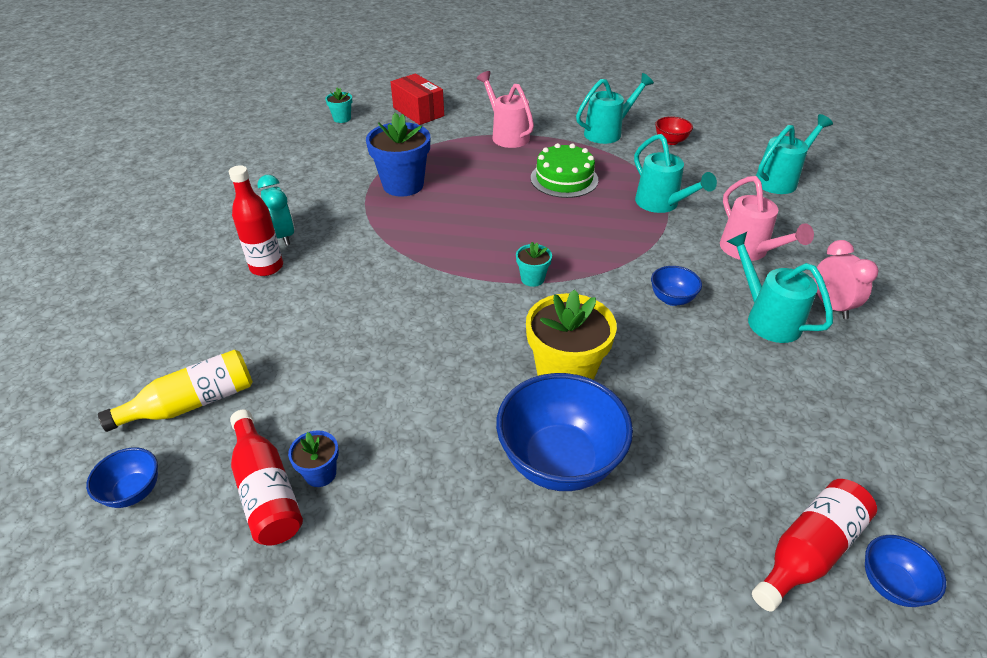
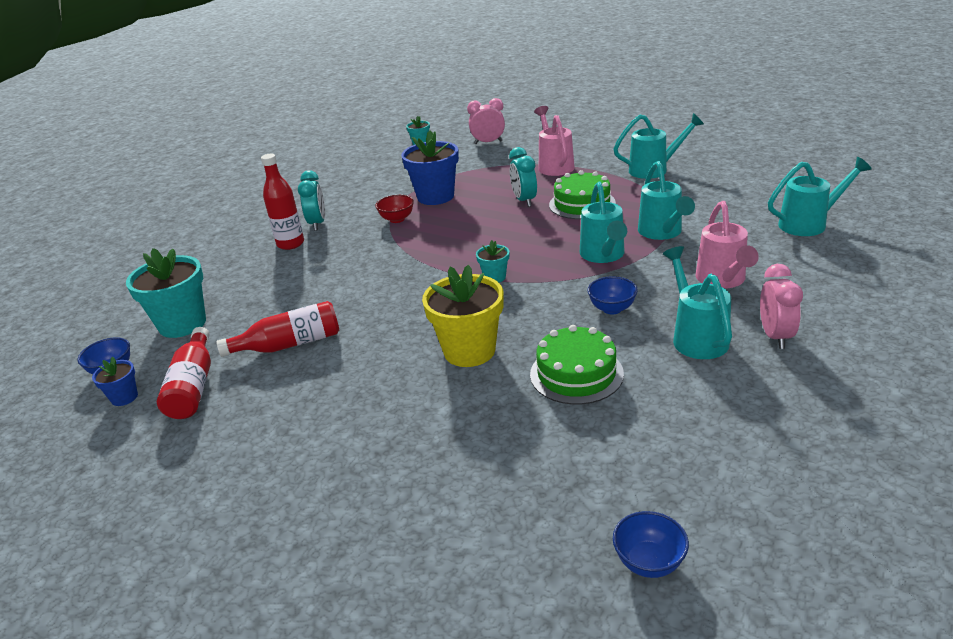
camera: 25 degrees right, 10 degrees down
(193, 403) = (182, 324): yellow bottle -> turquoise flower pot
(320, 473) = (236, 383): blue flower pot -> blue flower pot (124, 397)
(418, 112) = (488, 142): red box -> pink clock
(503, 181) = (524, 200): none -> turquoise clock
(559, 461) = (419, 410): blue bowl -> none
(624, 237) = (603, 255): none -> turquoise watering can
(670, 141) = (714, 181): red bowl -> red bowl (397, 219)
(688, 382) = (576, 374): none -> green cake
(809, 551) = (589, 519): red bottle -> red bottle (290, 344)

